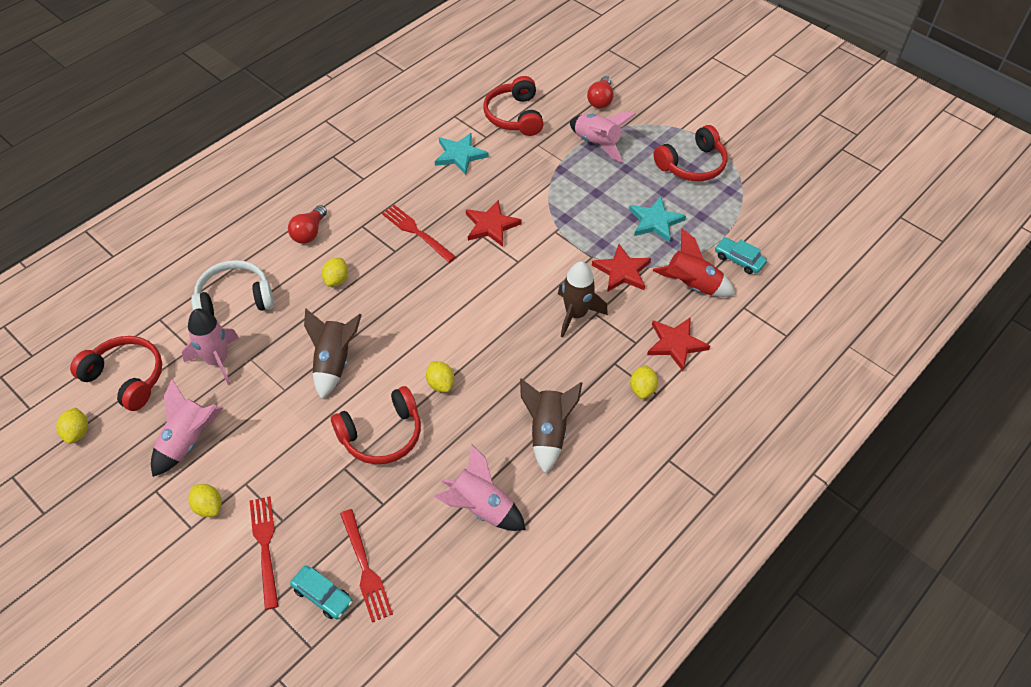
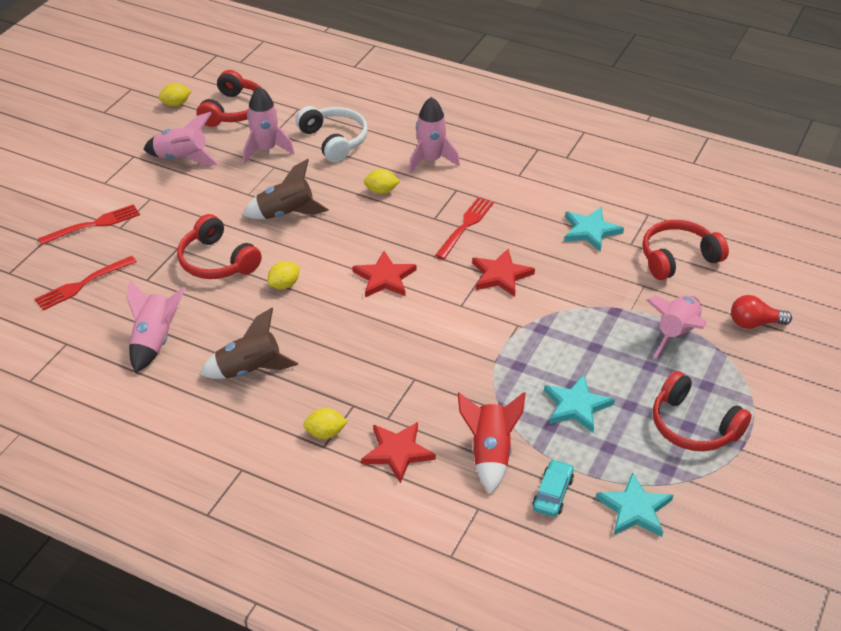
camera: 75 degrees right, 10 degrees down
(208, 507) = (124, 186): yellow lemon -> none
(309, 233) = (431, 160): red light bulb -> pink rocket
(322, 595) = (54, 267): turquoise car -> none
(576, 314) = (407, 363): brown rocket -> none
(622, 271) = (485, 389): red star -> red star (384, 278)
(762, 219) = (634, 509): none -> turquoise star

